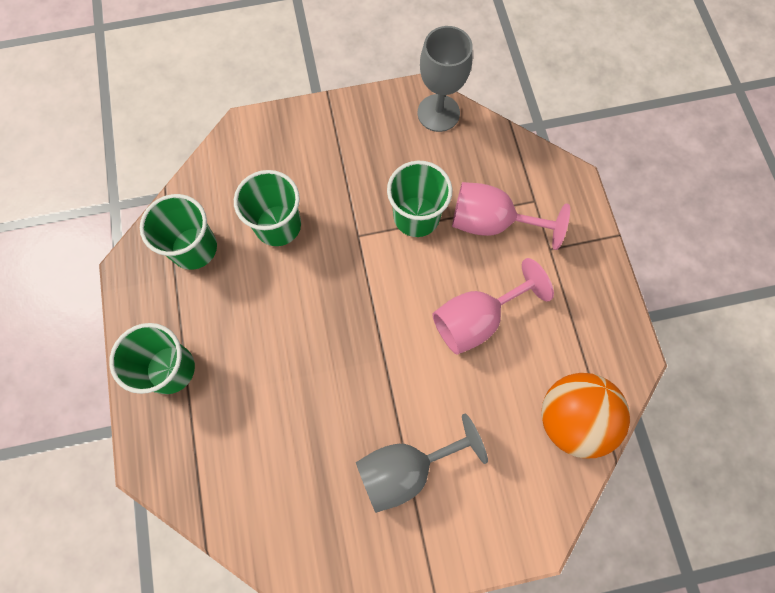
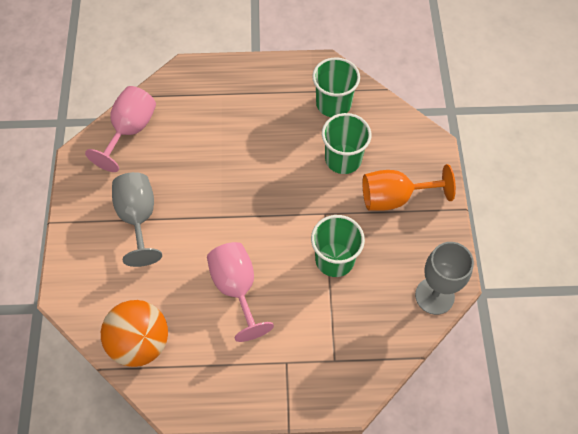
camera: 100 degrees right, 10 degrees down
(170, 369) = (245, 85): green cup -> none
(324, 162) = (395, 198): none -> orange goblet
(491, 223) = (319, 318): pink goblet -> pink goblet (130, 131)

